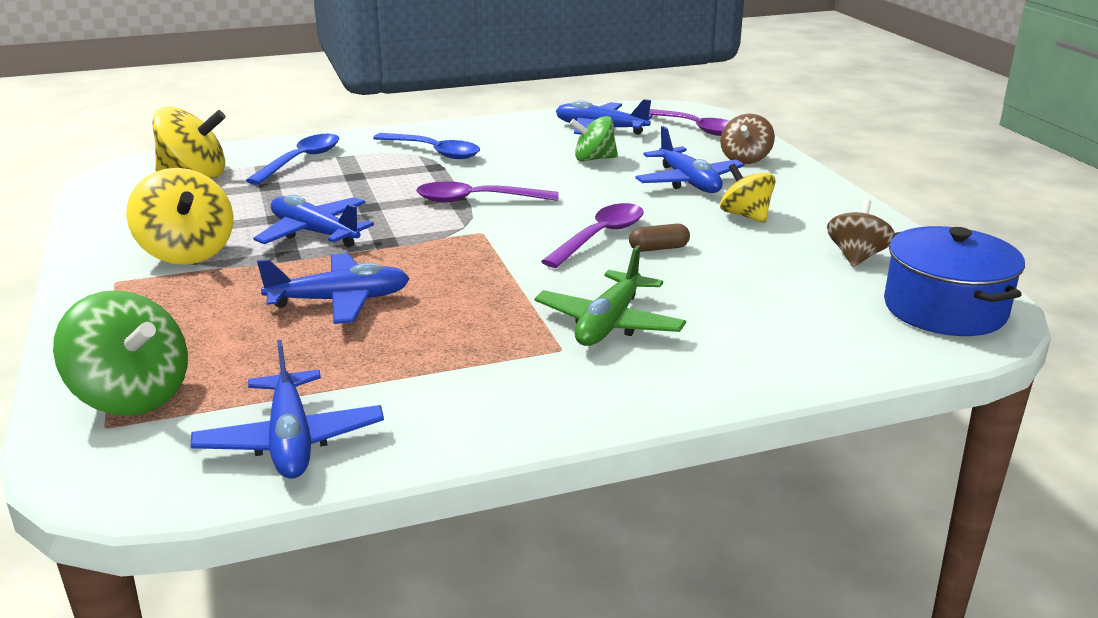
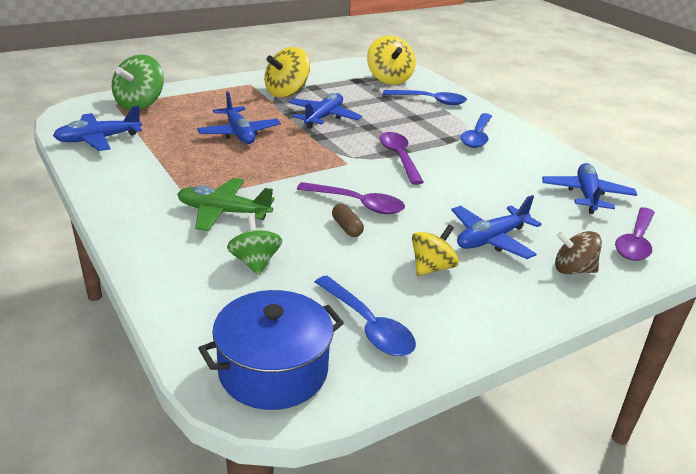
camera: 75 degrees right, 5 degrees up
(594, 159) = (511, 195): green spinning top -> green spinning top (255, 262)
(856, 257) = (368, 326): brown spinning top -> blue spoon

